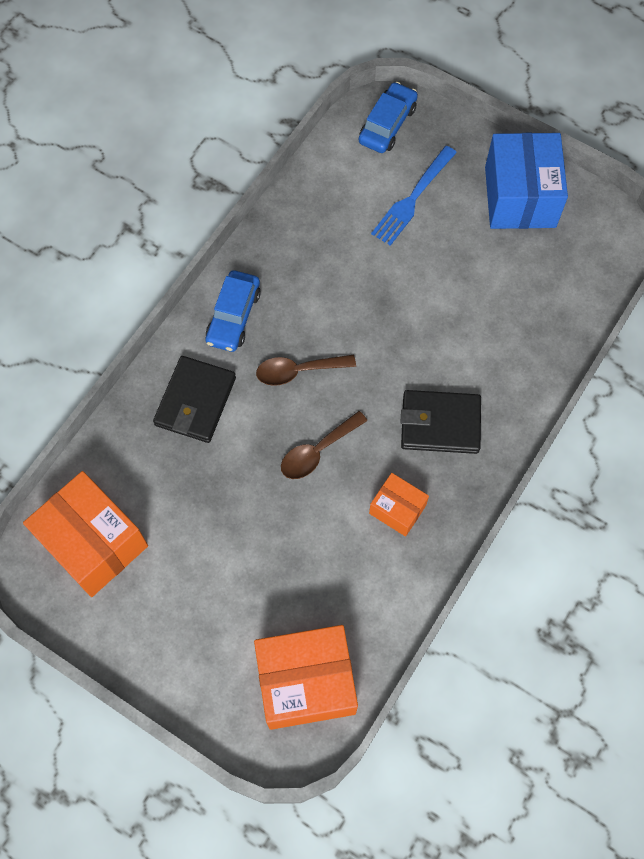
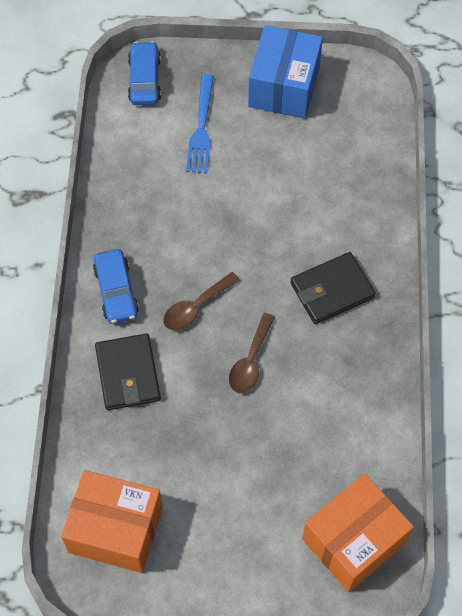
camera: 30 degrees left, 5 degrees down
(397, 509) = (340, 372): orange box -> none
(520, 197) = (284, 87): blue box -> blue box turned 45 degrees clockwise

